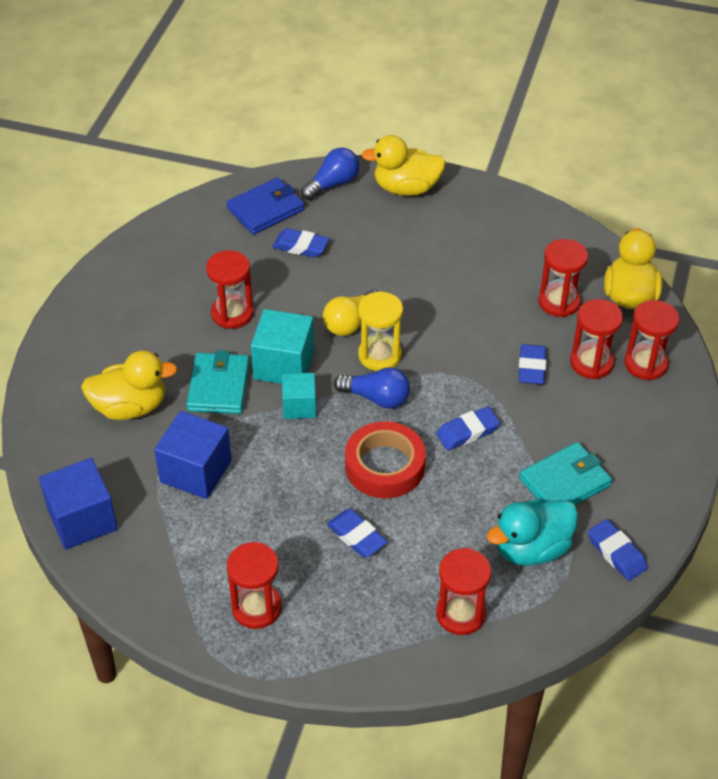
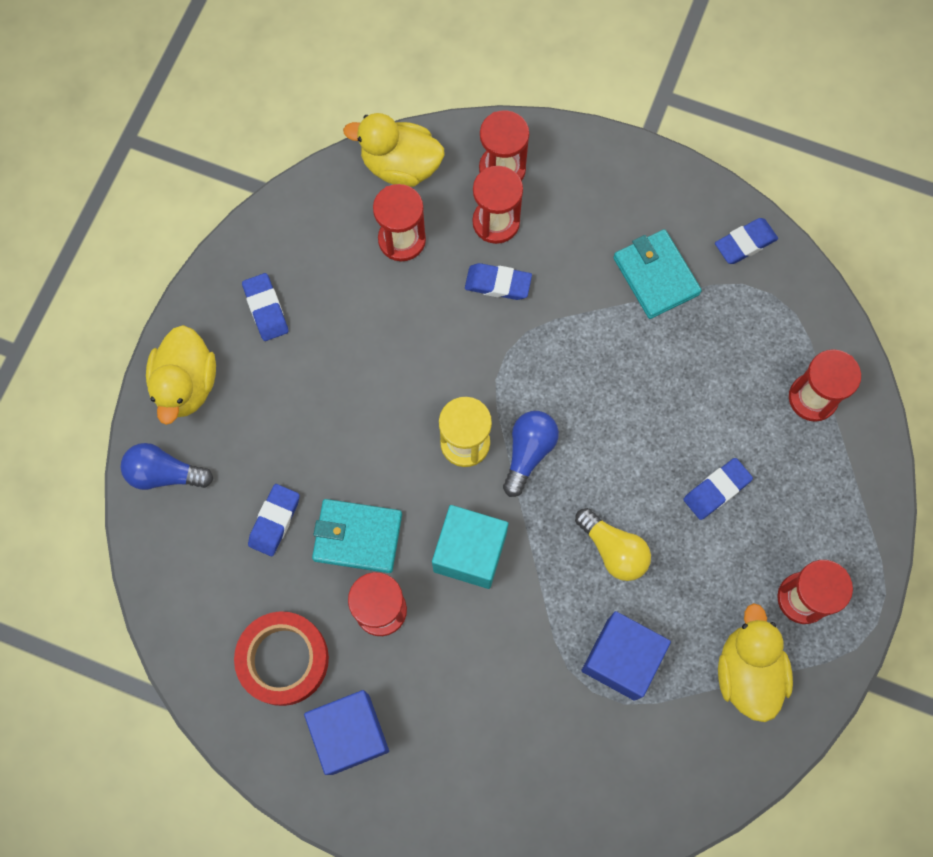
camera: 85 degrees left, 25 degrees up
(82, 520) = (683, 789): blue cube -> blue cube (350, 734)
(130, 407) = (521, 736): yellow duck -> yellow duck (747, 671)
(219, 386) = (497, 629): turquoise wallet -> turquoise wallet (357, 537)
(265, 209) = (200, 561): blue wallet -> none
(299, 406) = (534, 538): turquoise cube -> none
(333, 184) = (164, 474): blue light bulb -> blue light bulb turned 45 degrees counterclockwise
(351, 322) = (410, 471): yellow light bulb -> yellow light bulb (613, 550)
(385, 466) = (625, 453): red tape -> red tape (283, 659)
(467, 432) = (583, 362): blue eraser -> blue eraser (266, 309)
(531, 549) = (737, 321): turquoise duck -> none

